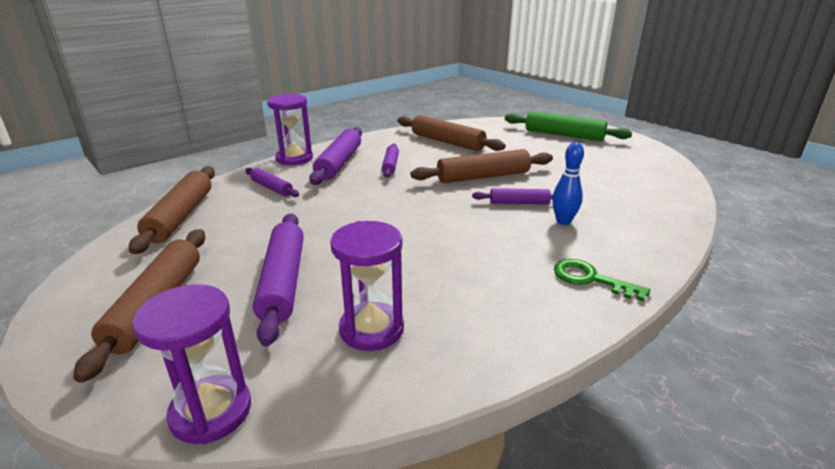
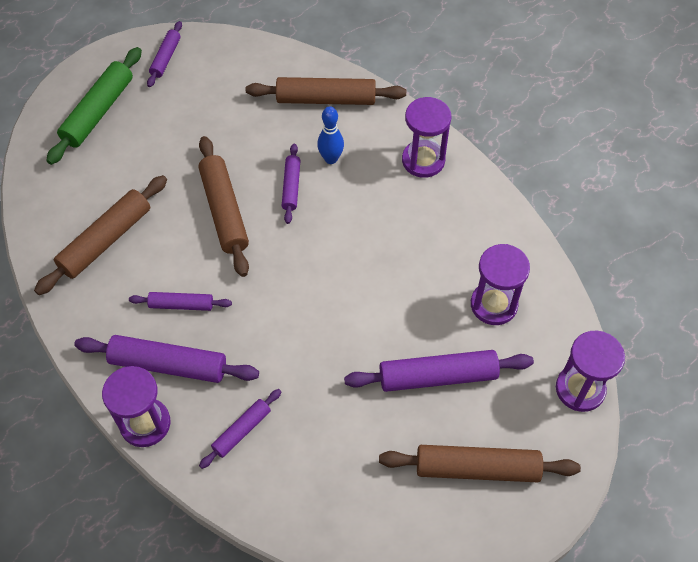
camera: 90 degrees left, 30 degrees up
(181, 216) = (314, 512): brown rolling pin -> brown rolling pin (326, 99)
(590, 279) = (423, 160): green key -> purple hourglass
(636, 152) = (166, 58): none -> purple rolling pin

